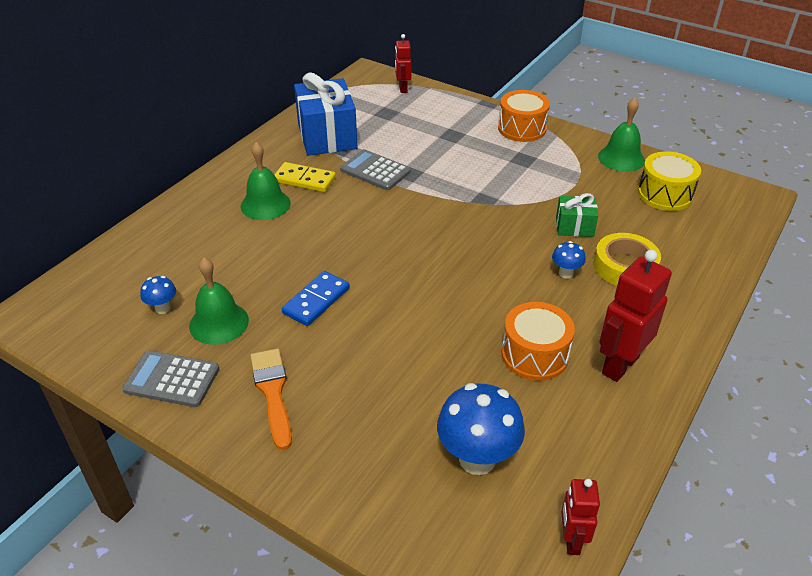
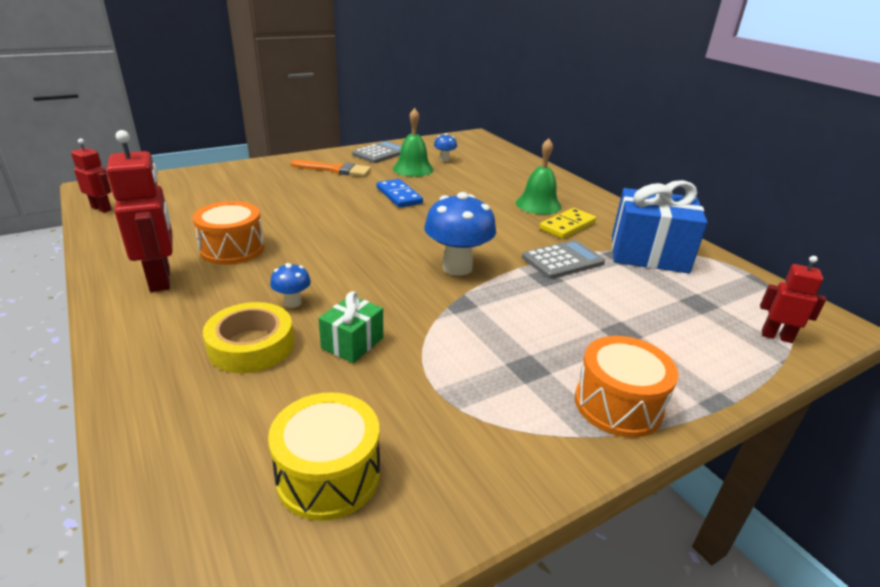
camera: 115 degrees right, 10 degrees down
(477, 459) = (195, 203): blue mushroom -> blue mushroom (457, 267)
(621, 158) = (465, 482): green bell -> none

